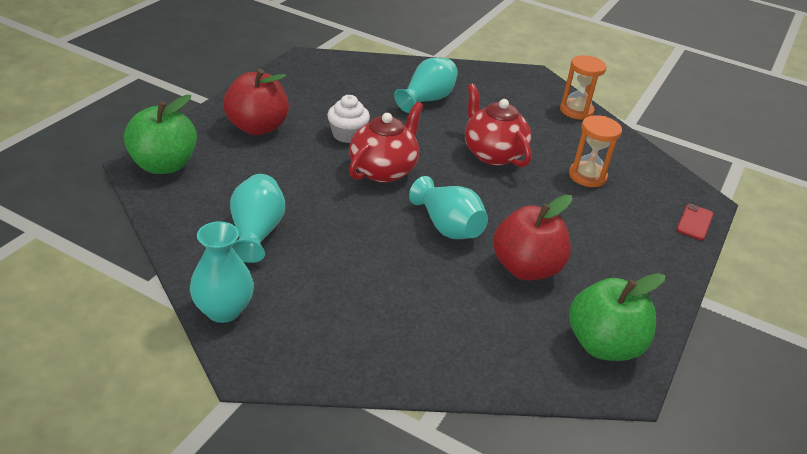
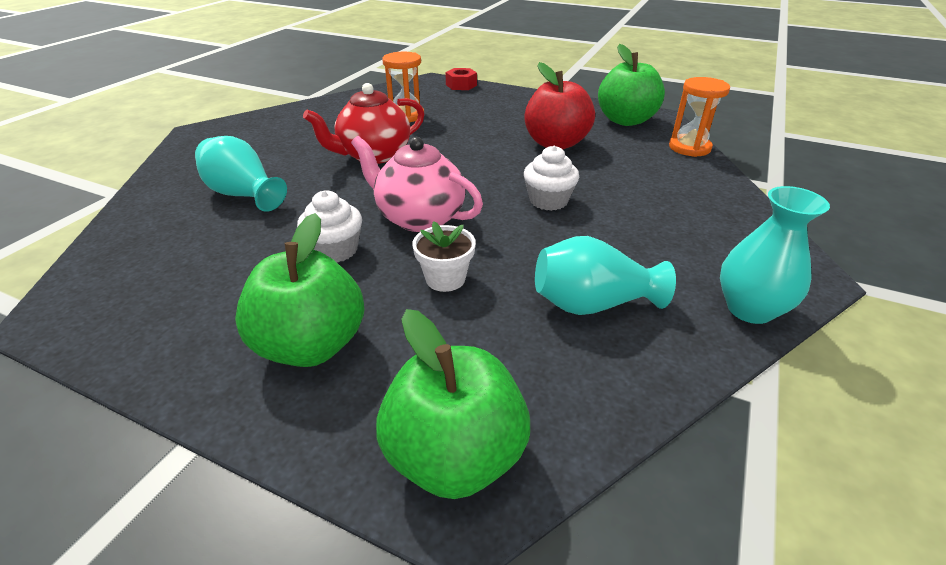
camera: 90 degrees left, 0 degrees up
(257, 127) = (311, 345): red apple -> green apple
(303, 175) = (445, 278): none -> white flower pot
(383, 170) = (419, 218): red teapot -> pink teapot
(402, 239) = (548, 200): none -> white cupcake
(447, 227) = (514, 177): turquoise vase -> none
(576, 111) = (285, 115): orange hourglass -> orange hourglass (689, 148)
(694, 222) = (461, 85): red phone -> red nut

